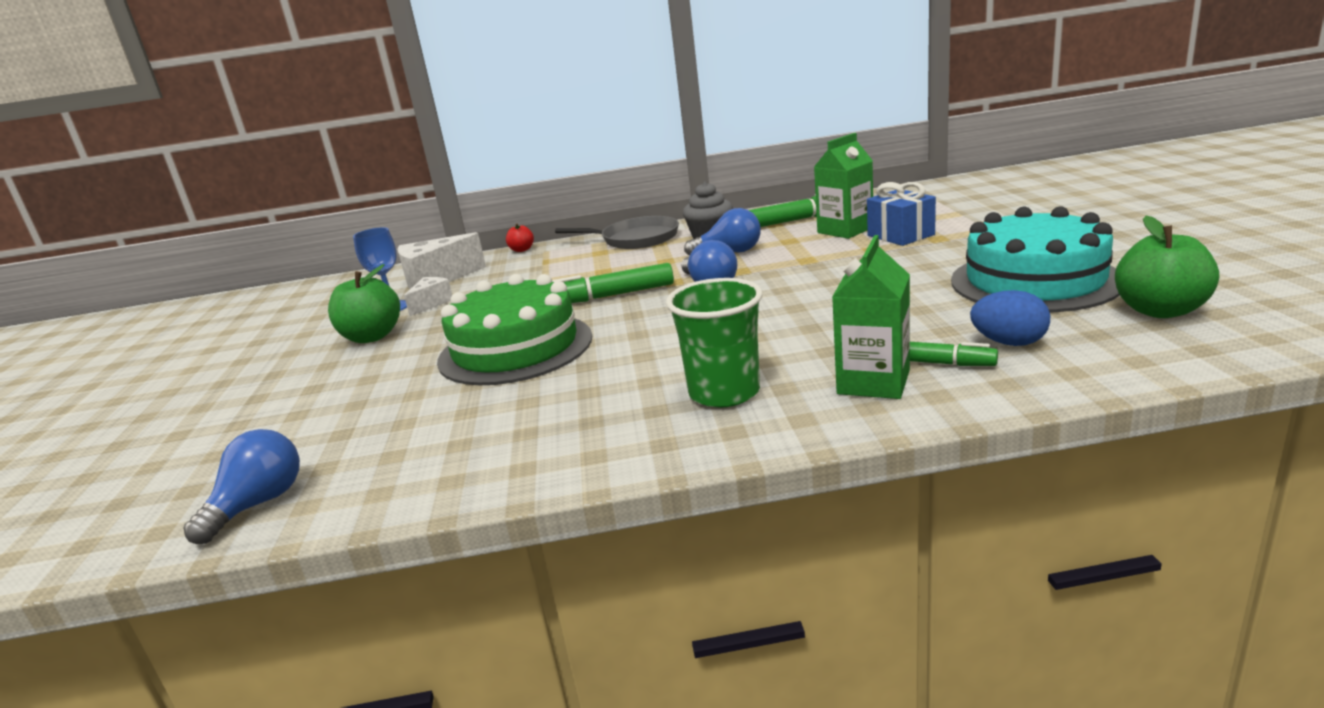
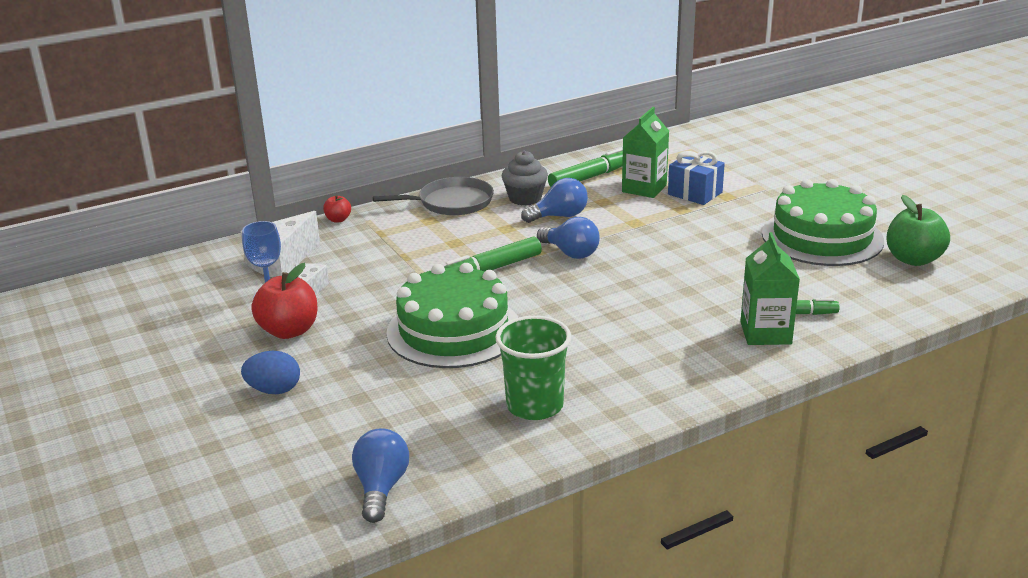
camera: 25 degrees left, 5 degrees up
(372, 337) = (289, 331): green apple -> red apple
(724, 392) = (667, 352): green cup -> green cup (534, 406)
(1009, 343) = (834, 293): blue egg -> blue egg (274, 390)
(1035, 281) = (822, 237): turquoise cake -> green cake

